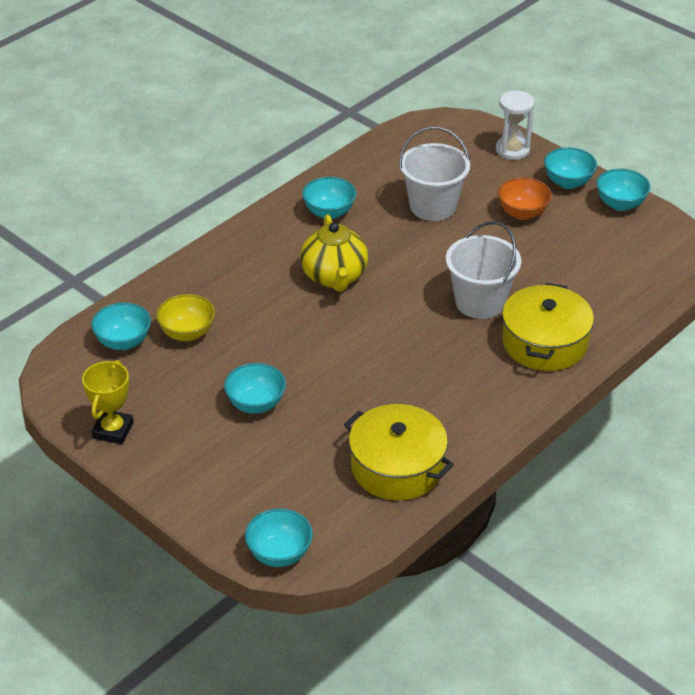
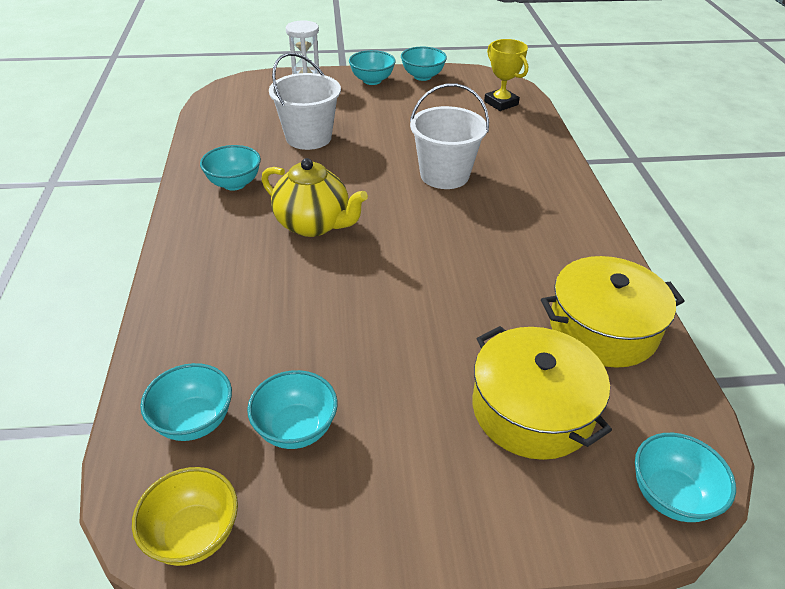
camera: 50 degrees left, 0 degrees up
(113, 430) = (322, 529): yellow trophy -> yellow trophy (501, 103)
(187, 333) = (252, 360): yellow bowl -> yellow bowl (194, 534)
(256, 404) = (418, 372): turquoise bowl -> turquoise bowl (296, 429)
(522, 213) = (375, 110): orange bowl -> none
(544, 343) = (526, 173): yellow pot -> yellow pot (532, 409)

